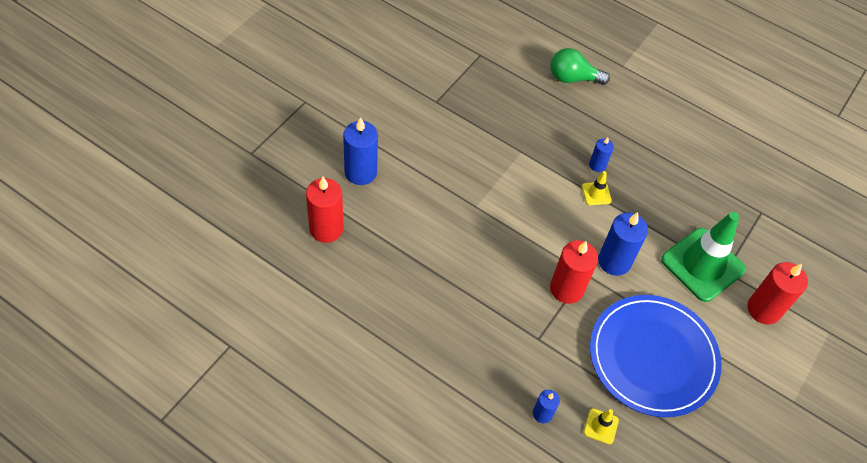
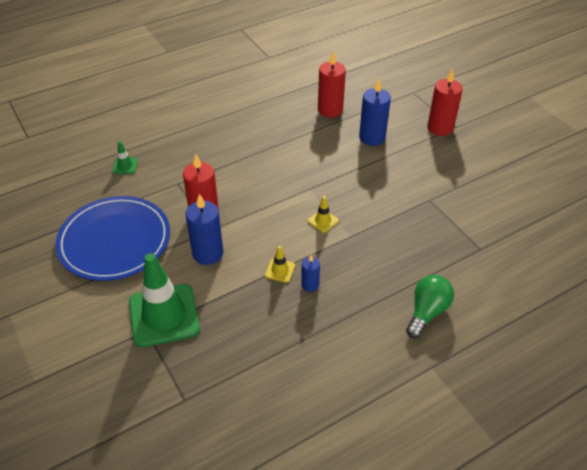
camera: 120 degrees right, 10 degrees down
(542, 413) = (125, 166): blue candle -> green traffic cone
(601, 426) = (93, 190): yellow traffic cone -> yellow traffic cone (323, 221)
(763, 309) = (92, 339): red candle -> red candle (440, 128)

